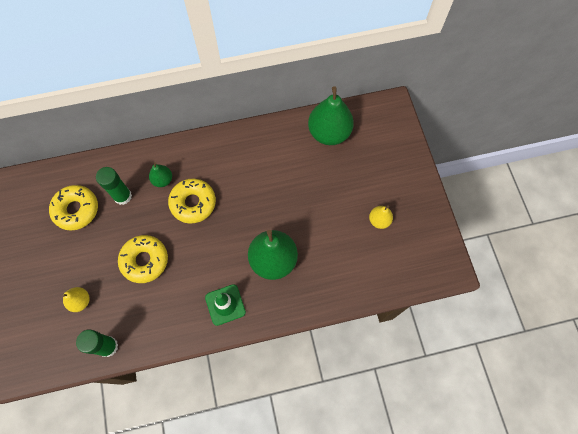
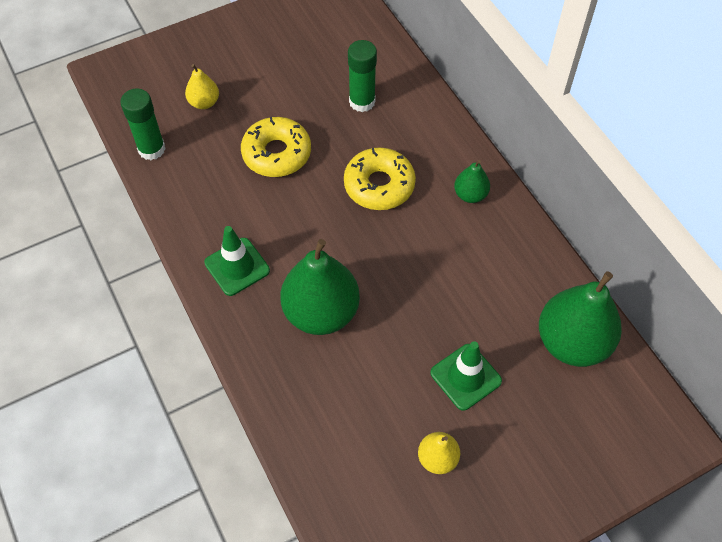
camera: 75 degrees right, 10 degrees down
(76, 210) = (326, 59): yellow donut -> none
(163, 180) = (402, 139): green pear -> green pear (470, 195)
(335, 192) = (465, 377): none -> green traffic cone

